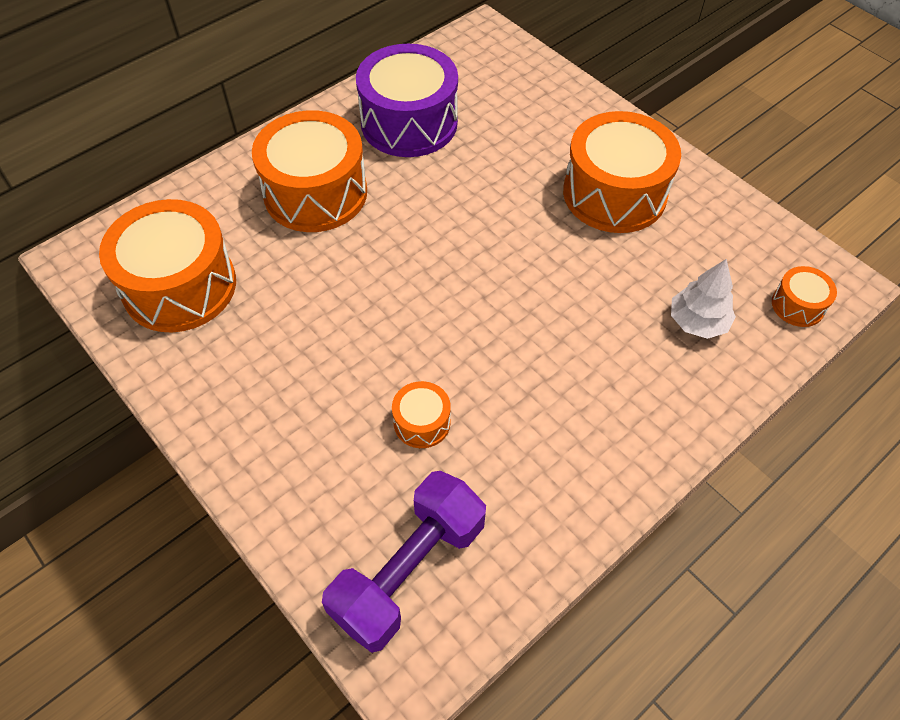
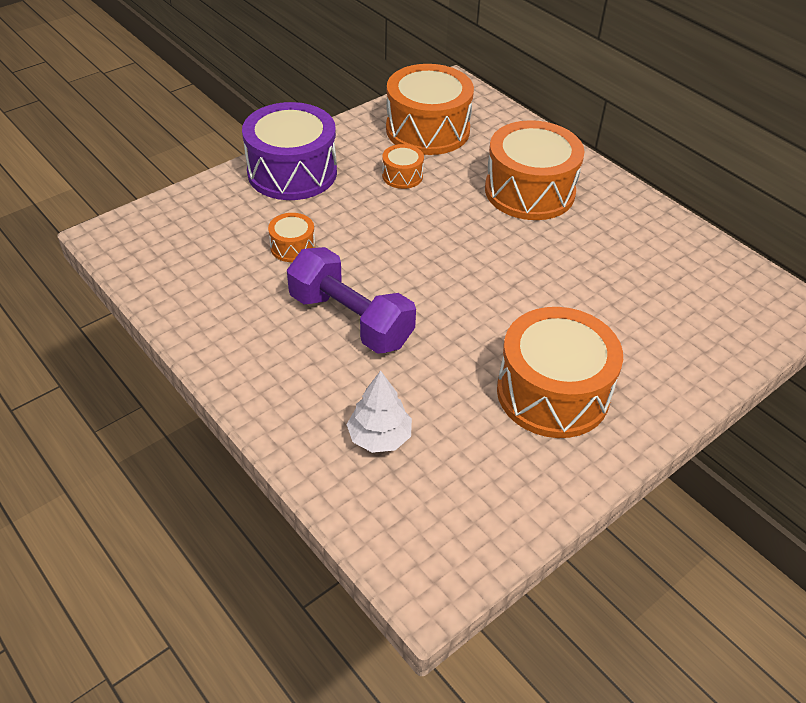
camera: 90 degrees right, 10 degrees down
(409, 122) = (630, 247): purple drum -> purple drum (292, 172)
(409, 571) = (175, 238): purple dumbbell -> purple dumbbell (350, 320)
(798, 305) = (397, 533): orange drum -> orange drum (402, 176)

